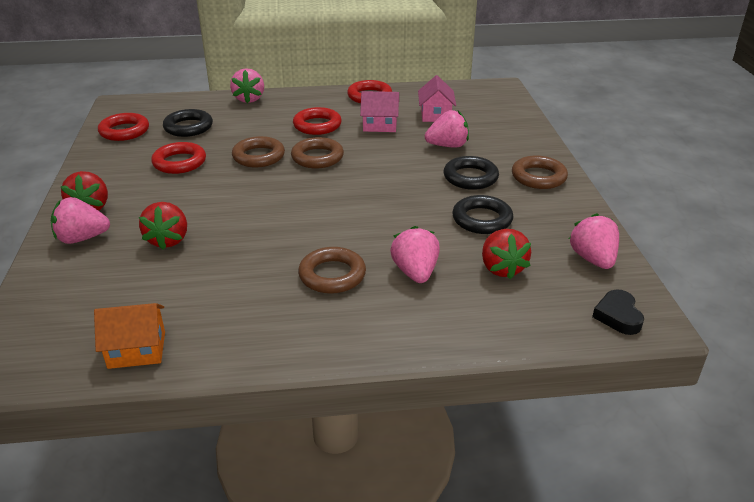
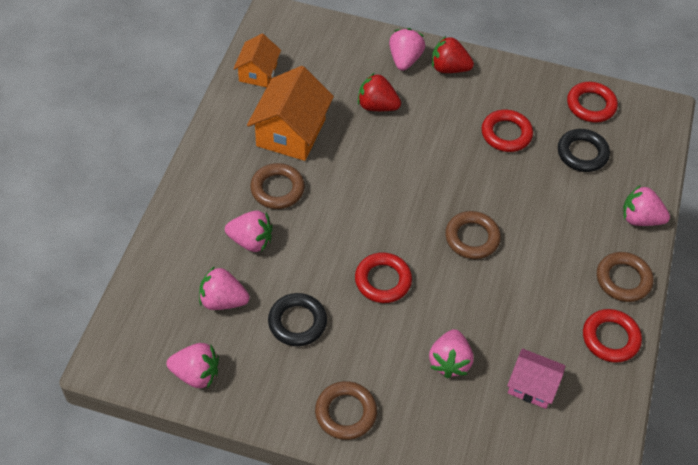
camera: 110 degrees right, 20 degrees up
(238, 289) = (291, 132): none -> orange house
(258, 156) = (493, 193): brown ring -> brown ring (623, 279)
(317, 125) = (546, 260): red ring -> red ring (383, 280)
(380, 125) = (525, 318): pink house -> none
(470, 177) = (374, 350): black ring -> none
(502, 268) = (223, 300): red strawberry -> pink strawberry
(618, 316) = (125, 346): black heart -> none

